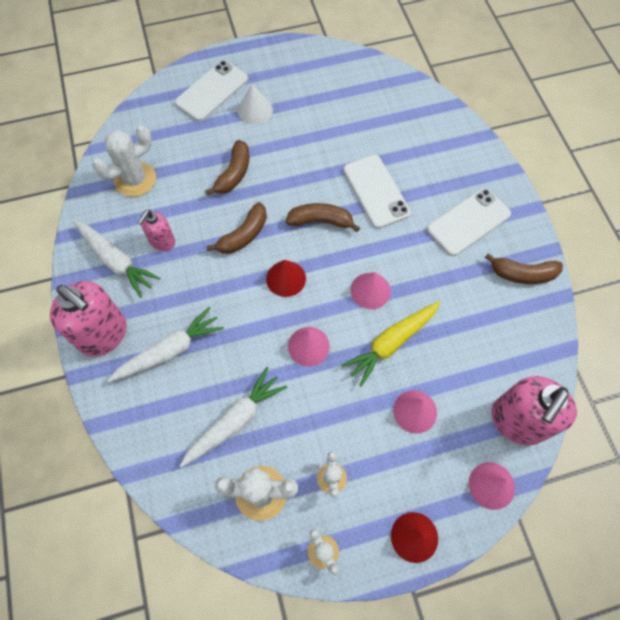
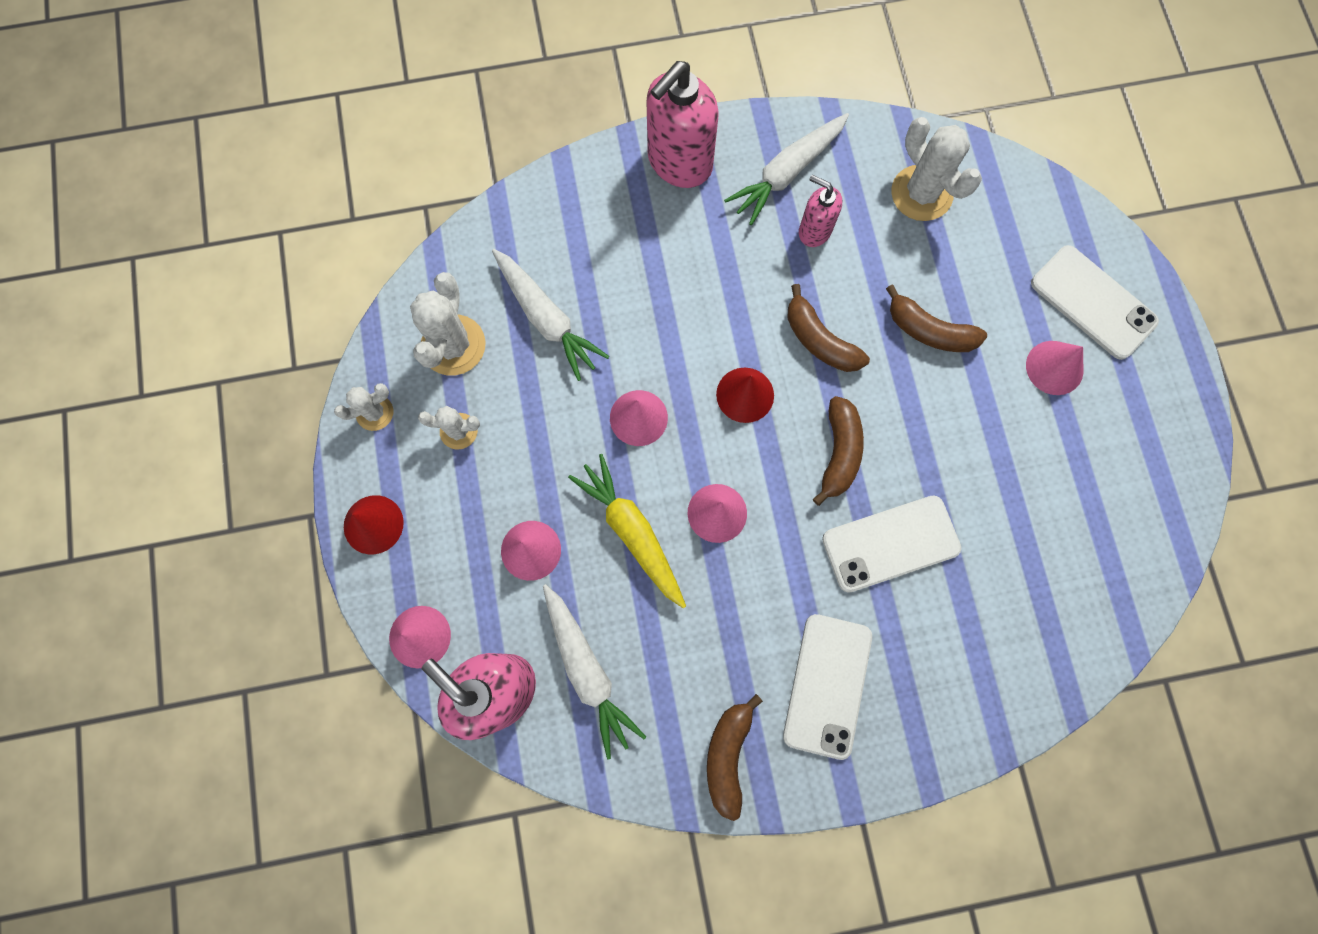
camera: 95 degrees right, 10 degrees up
(169, 351) = (649, 241): white carrot -> white carrot (587, 670)
(255, 110) = (1054, 367): white cone -> pink cone
(468, 222) = (827, 685): white phone -> white phone turned 45 degrees clockwise

